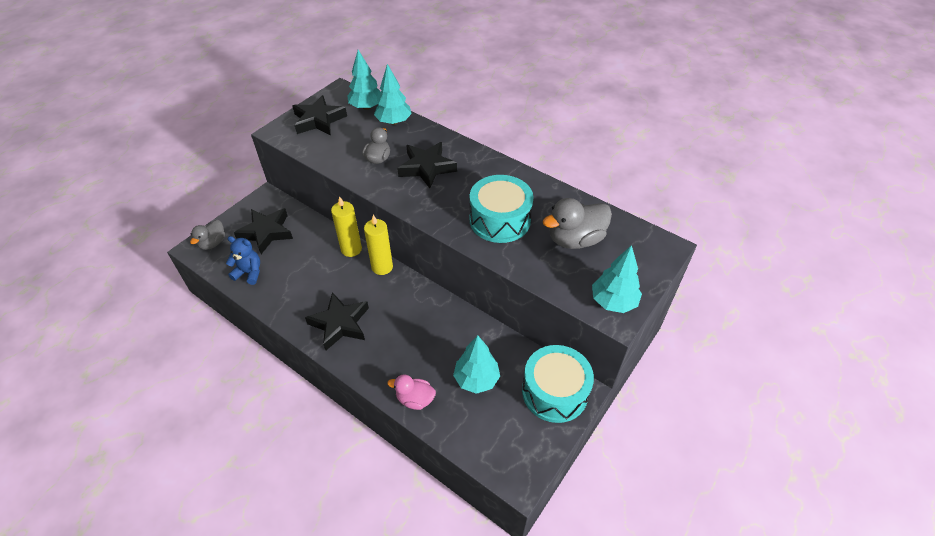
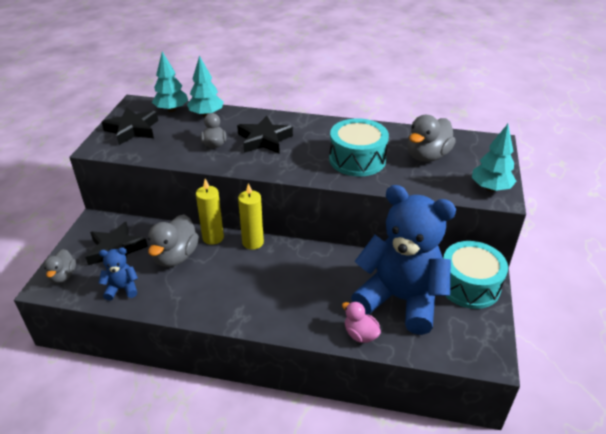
camera: 25 degrees left, 10 degrees down
(309, 257) = (175, 256): none -> grey duck
(340, 324) = (246, 300): black star -> none
(415, 399) = (360, 334): pink duck -> pink duck turned 60 degrees clockwise
(476, 379) = (400, 299): turquoise tree -> blue teddy bear

